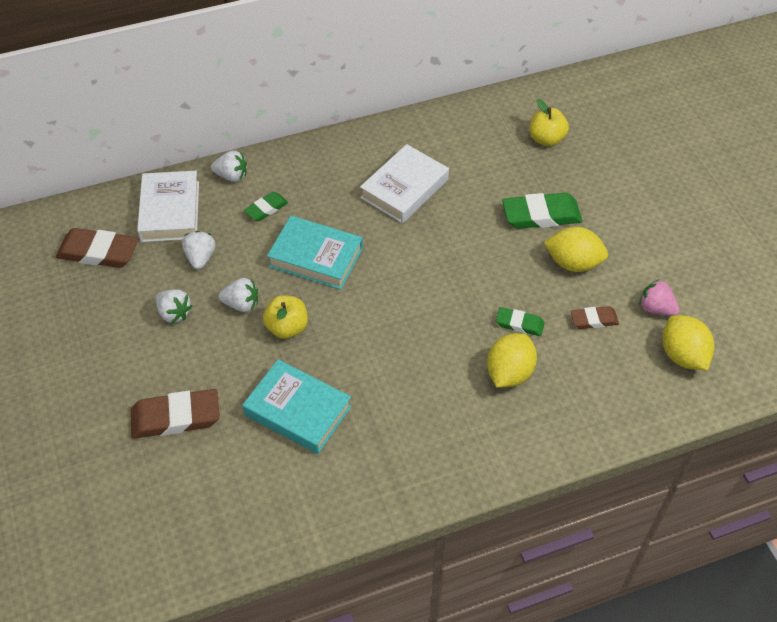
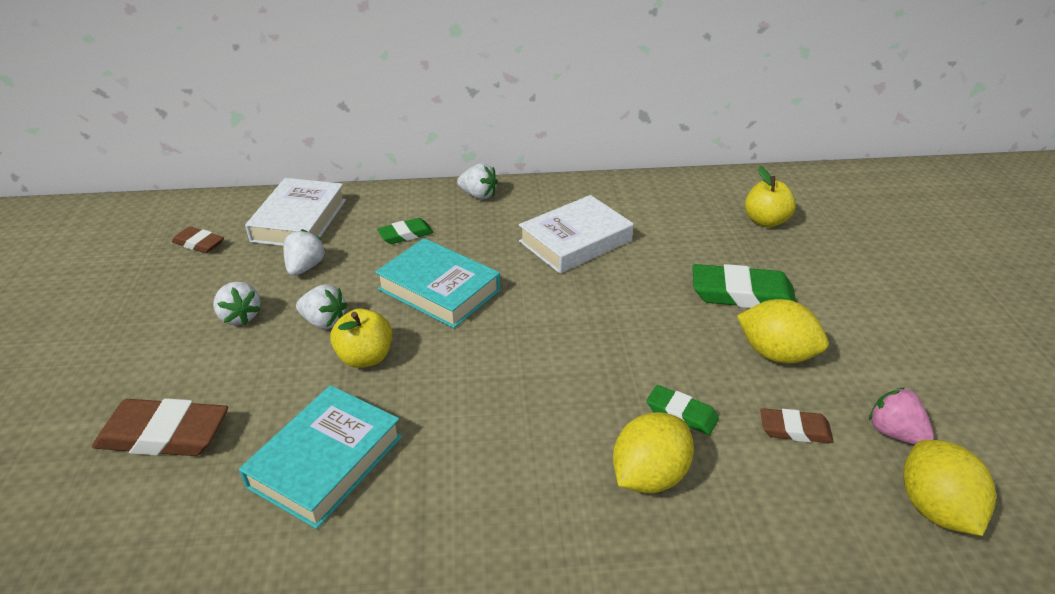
camera: 15 degrees right, 15 degrees down
(98, 252) = (199, 243): brown eraser -> brown eraser, size x0.56
(231, 176) = (384, 200): white strawberry -> white strawberry (478, 195)
(298, 411) = (326, 461): turquoise book -> turquoise book turned 75 degrees clockwise

